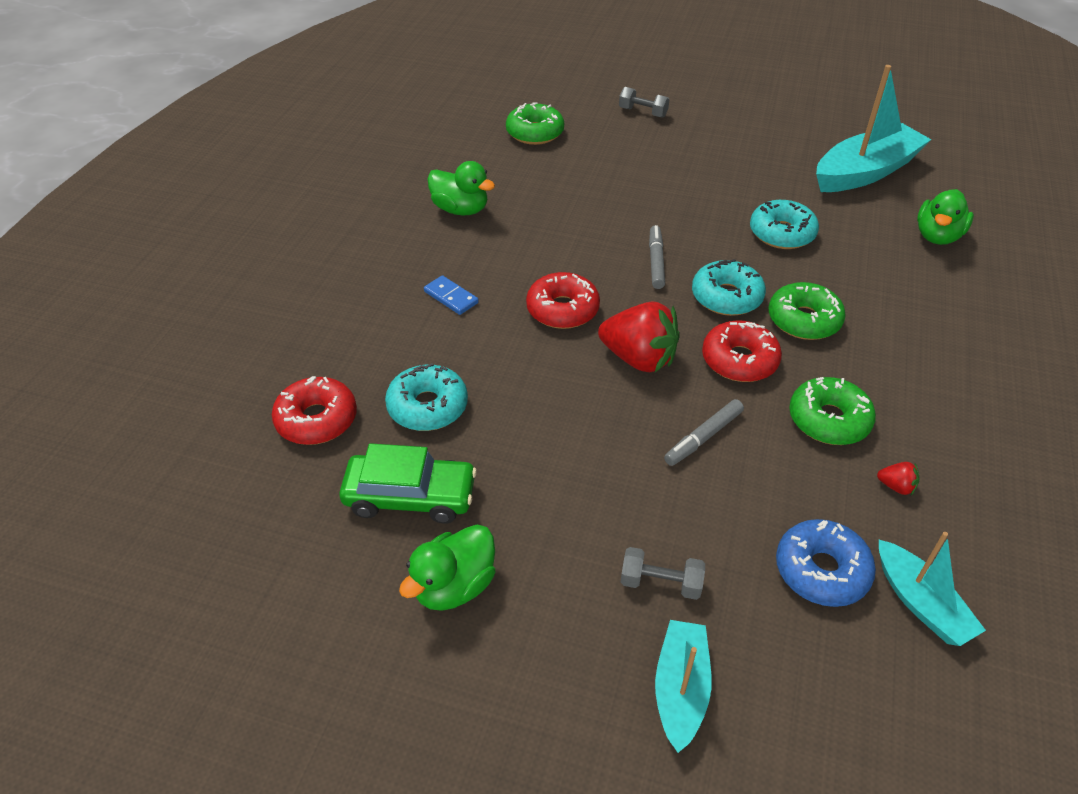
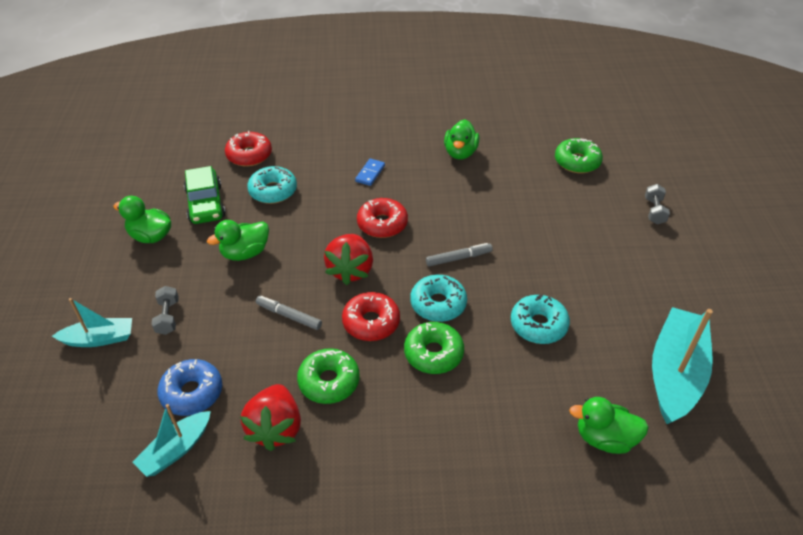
camera: 70 degrees right, 0 degrees up
(555, 464) = (245, 253): none -> green duck
(865, 172) = (675, 373): turquoise boat -> turquoise boat turned 105 degrees counterclockwise
(896, 486) = (275, 428): red strawberry -> red strawberry, size x2.38

